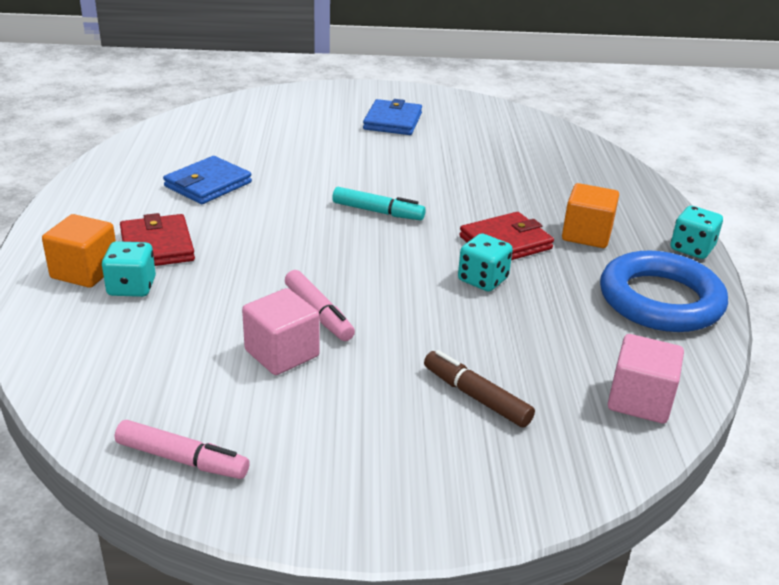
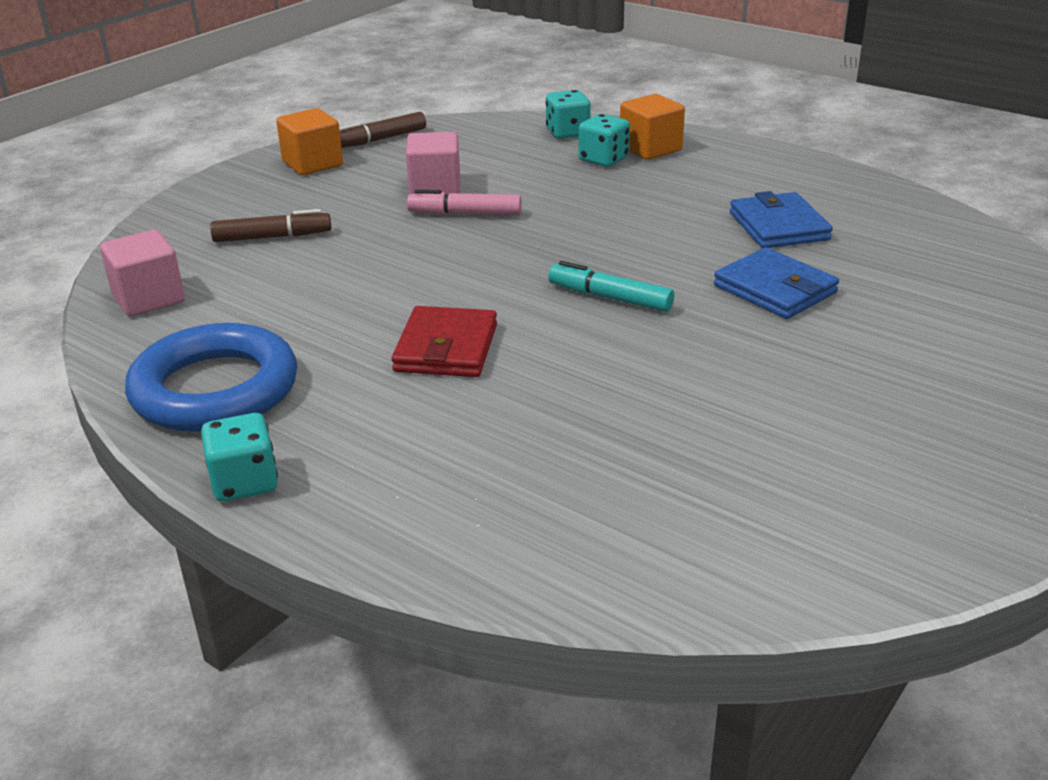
camera: 130 degrees right, 0 degrees up
(157, 246) = (663, 179): red wallet -> none
(182, 459) = (380, 139): pink marker -> brown marker
(378, 212) = (610, 298): turquoise marker -> turquoise marker turned 60 degrees clockwise
(392, 121) = (900, 413): blue wallet -> blue wallet (775, 289)
(483, 280) = (402, 303): turquoise dice -> turquoise dice (567, 133)
(586, 235) = (386, 414): orange cube -> orange cube (312, 164)

